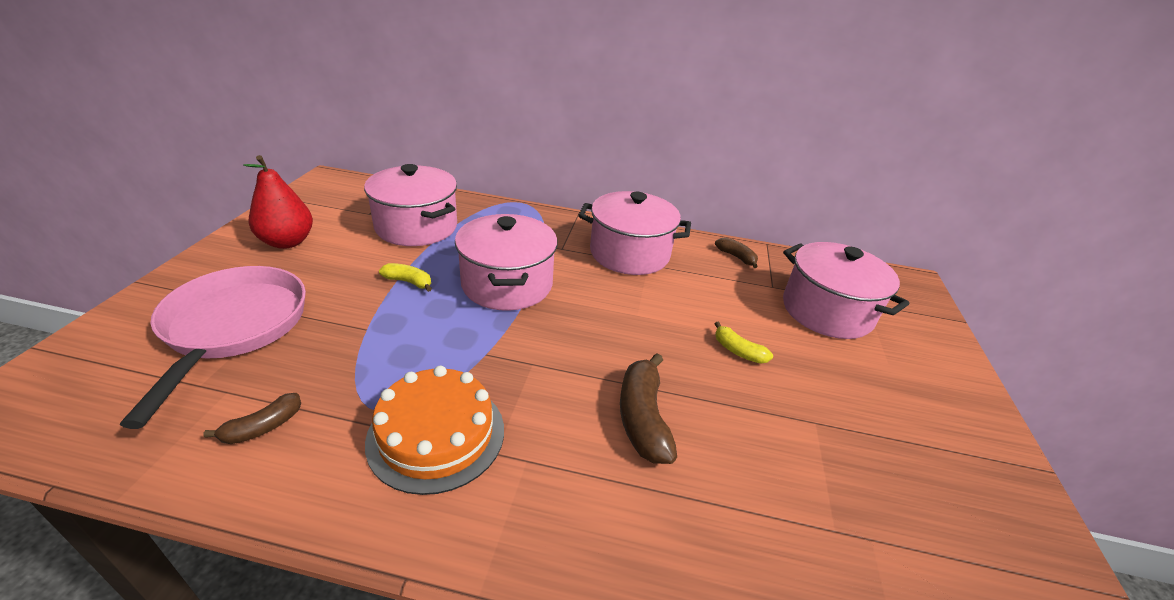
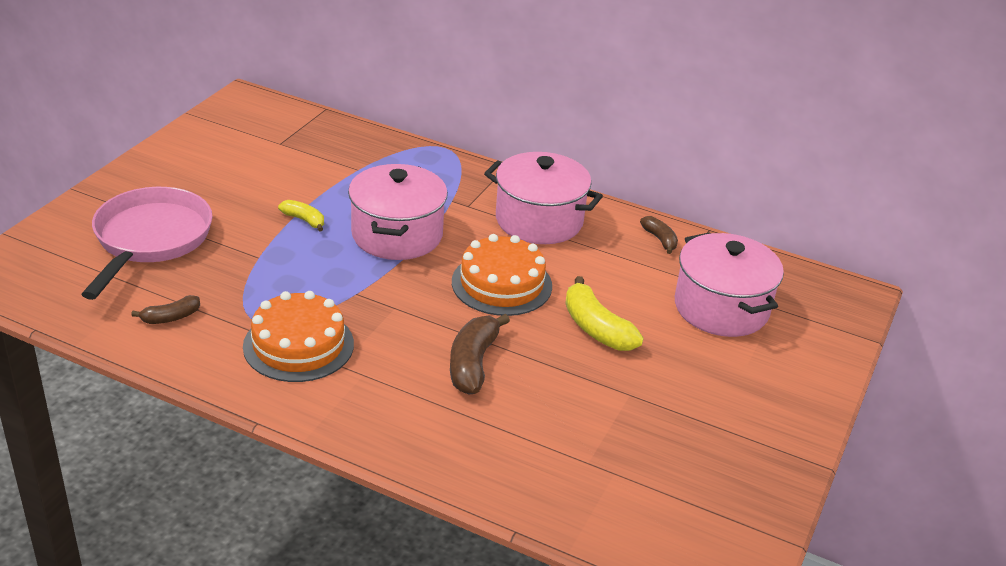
camera: 15 degrees right, 0 degrees up
(287, 242) = (199, 166): red pear -> none
(416, 227) = (324, 164): pink pot -> none
(627, 319) = (501, 284): none -> orange cake
(738, 351) = (596, 328): yellow banana -> yellow banana, size x1.74

